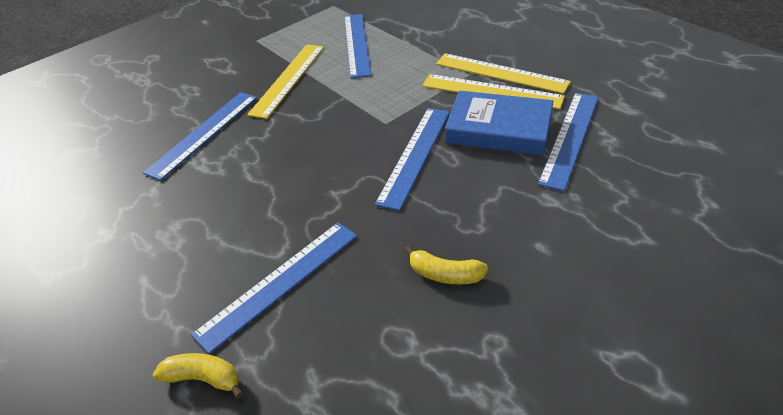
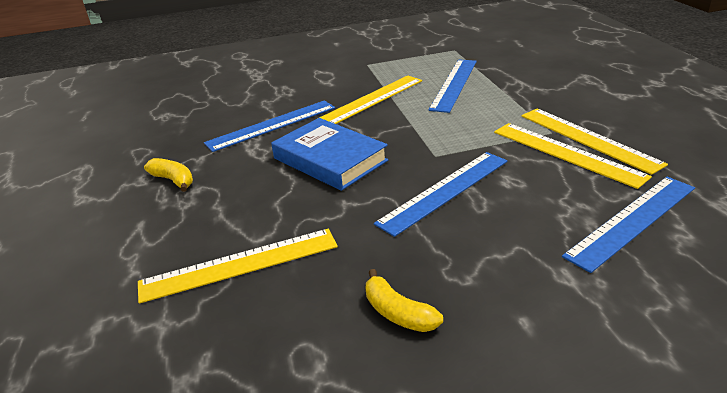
camera: 25 degrees right, 10 degrees down
(204, 378) = (119, 323): yellow banana -> yellow banana (174, 180)
(279, 283) = (240, 264): blue ruler -> yellow ruler
(499, 129) = (551, 190): blue book -> blue book (330, 159)

